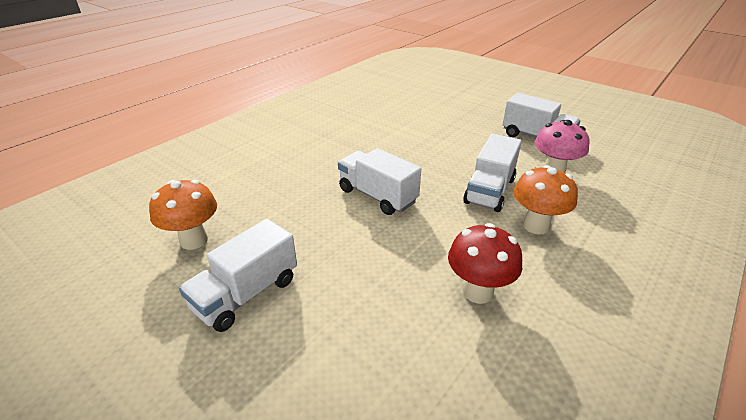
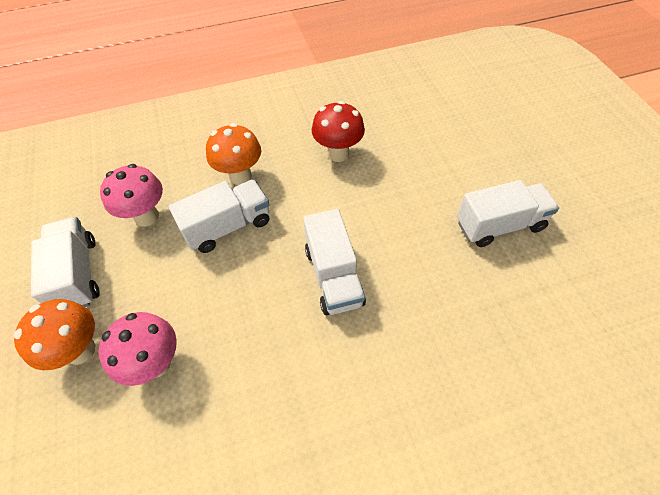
camera: 145 degrees left, 20 degrees up
(194, 240) = (540, 308): orange mushroom -> orange mushroom (80, 350)
(437, 130) = (156, 363): none -> pink mushroom

